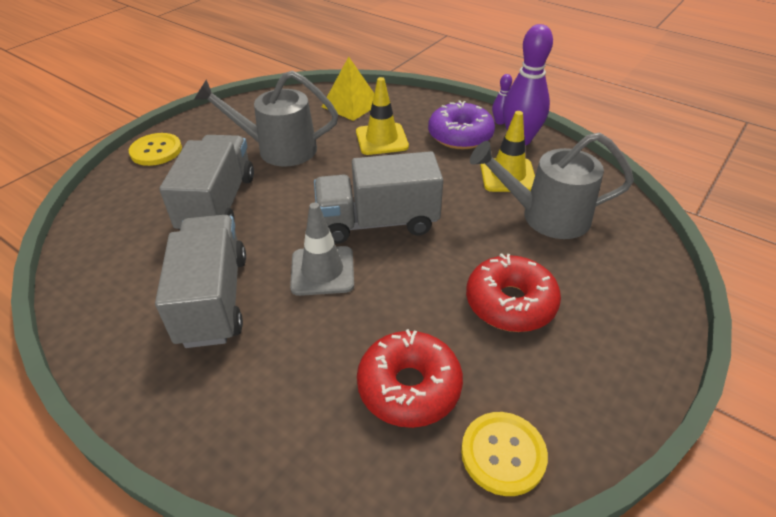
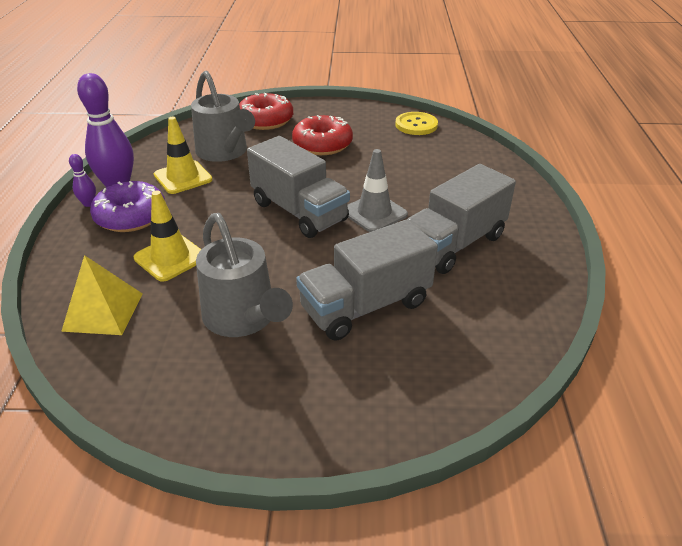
camera: 125 degrees left, 5 degrees down
(156, 151) = (333, 426): yellow button -> none
(409, 387) = (415, 154): red donut -> red donut (265, 120)

